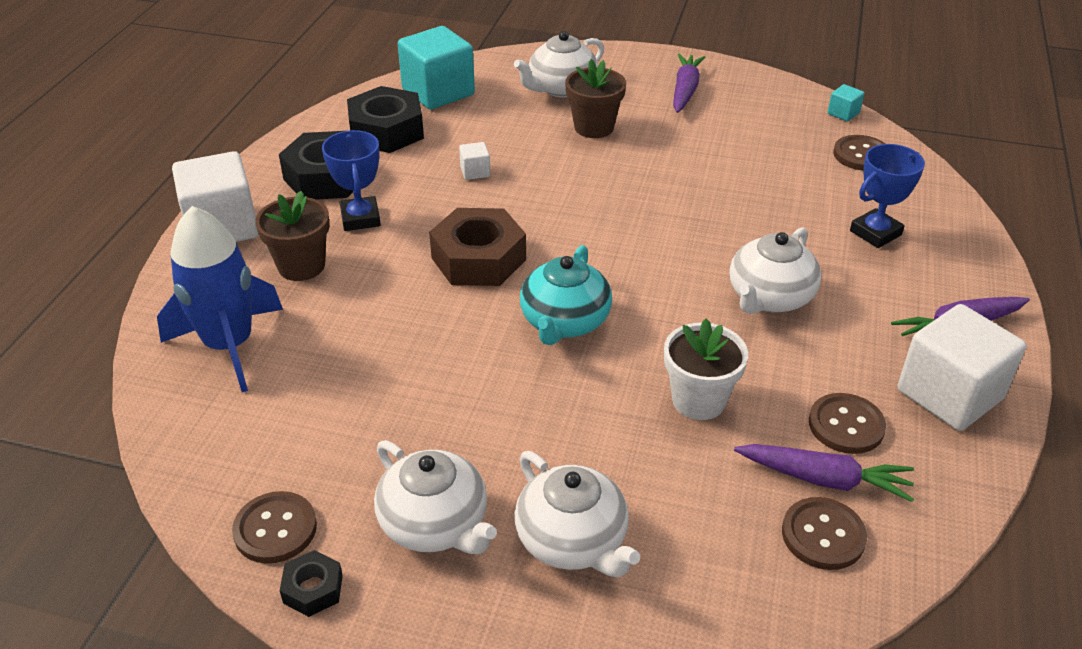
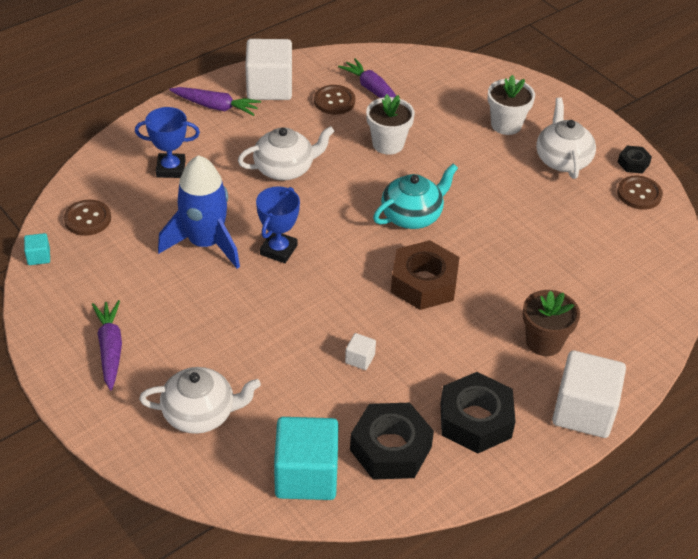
camera: 145 degrees left, 5 degrees up
(229, 345) = (620, 305): blue rocket -> blue rocket (205, 243)
(360, 218) = (477, 362): blue trophy -> blue trophy (278, 250)
(573, 540) = (506, 124): white teapot -> white flower pot
(594, 127) = (227, 351): brown flower pot -> none
(685, 90) = (110, 348): purple carrot -> purple carrot turned 120 degrees clockwise
(823, 535) = (400, 76): brown button -> none

